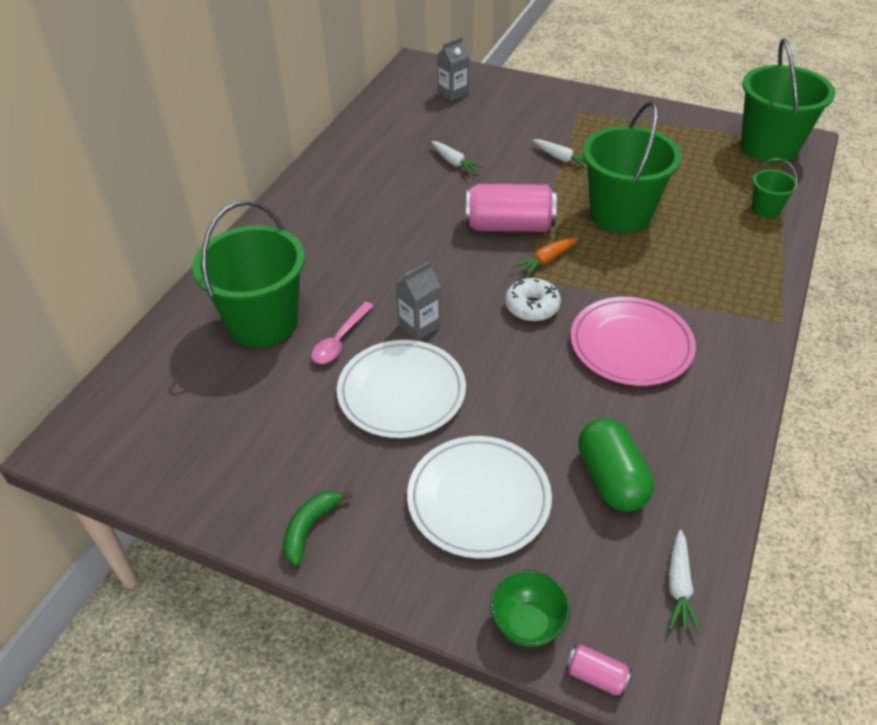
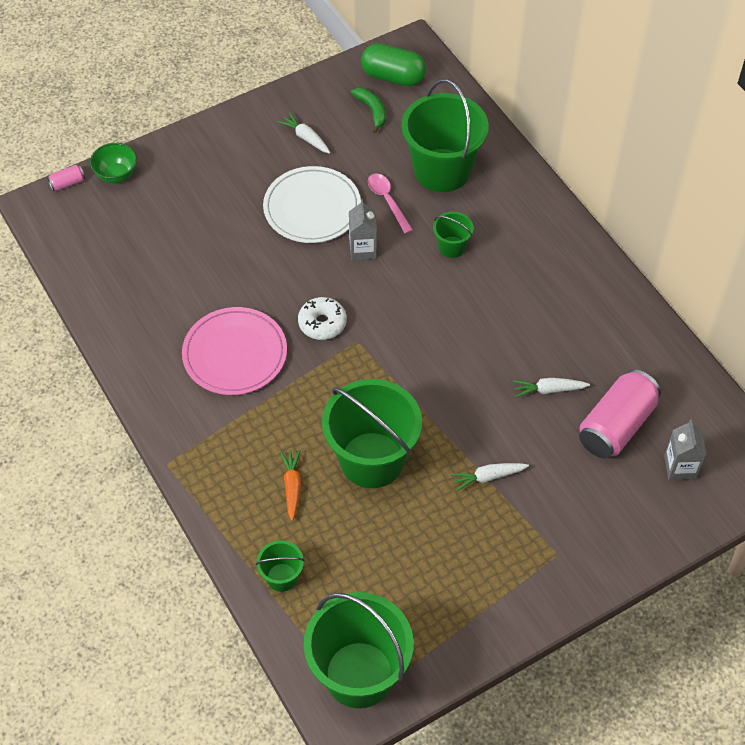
camera: 125 degrees right, 10 degrees up
(310, 528) = (254, 121): green banana -> green banana (372, 111)
(360, 271) = (451, 247): none -> green bucket
(479, 499) = (201, 198): white plate -> none
(509, 226) = (424, 371): pink can -> pink can (616, 426)
(546, 260) = (362, 367): orange carrot -> orange carrot (292, 487)
(611, 479) = (153, 265): green capsule -> green capsule (393, 77)
(679, 586) = (69, 247): white carrot -> white carrot (305, 138)

